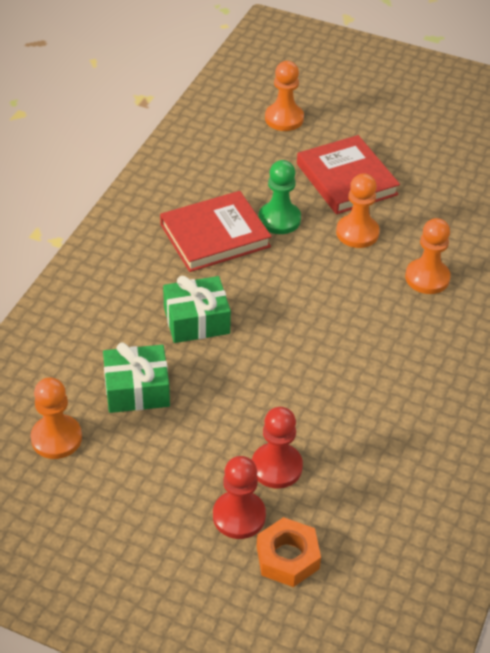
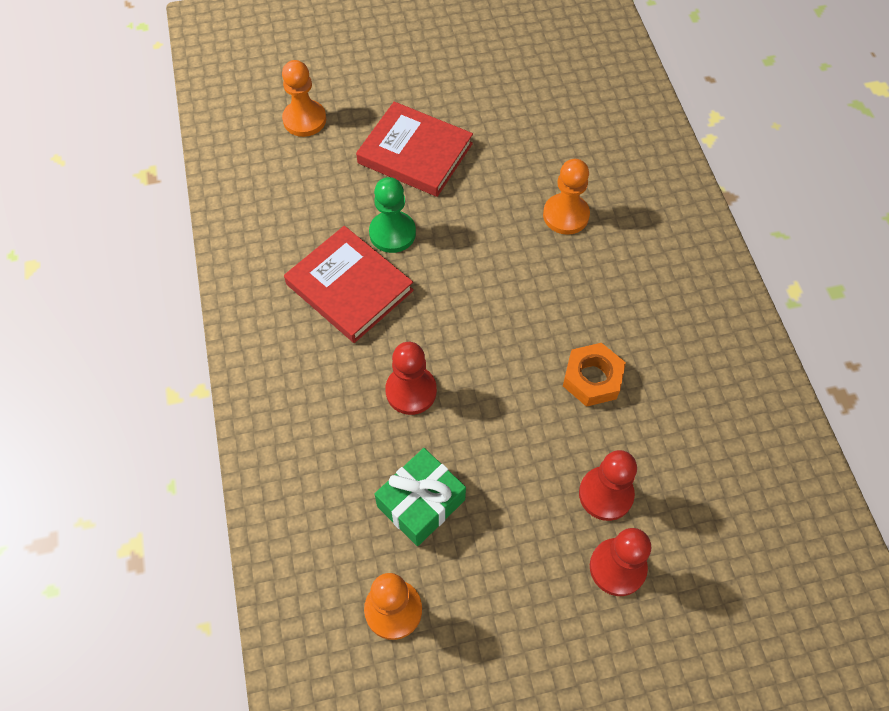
camera: 35 degrees left, 15 degrees up
(196, 321) = (411, 391): green gift -> red pawn
(215, 235) = (349, 287): red book -> red book turned 75 degrees counterclockwise
(287, 557) = (689, 577): orange nut -> orange nut (592, 378)
(357, 233) = (471, 205): orange pawn -> none

